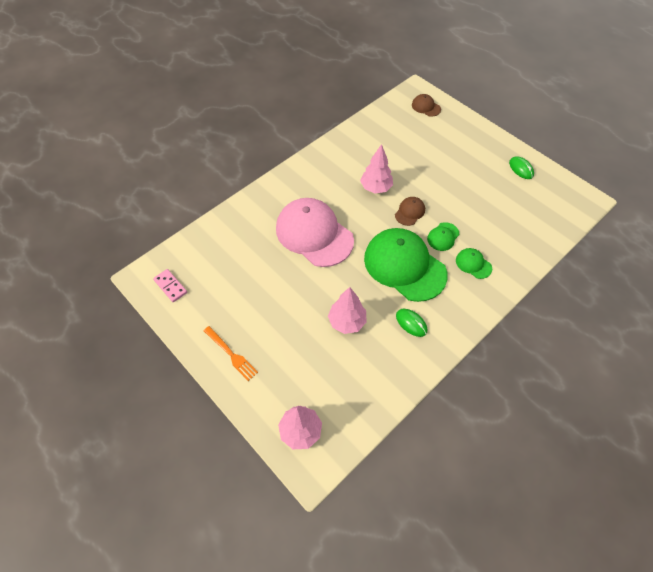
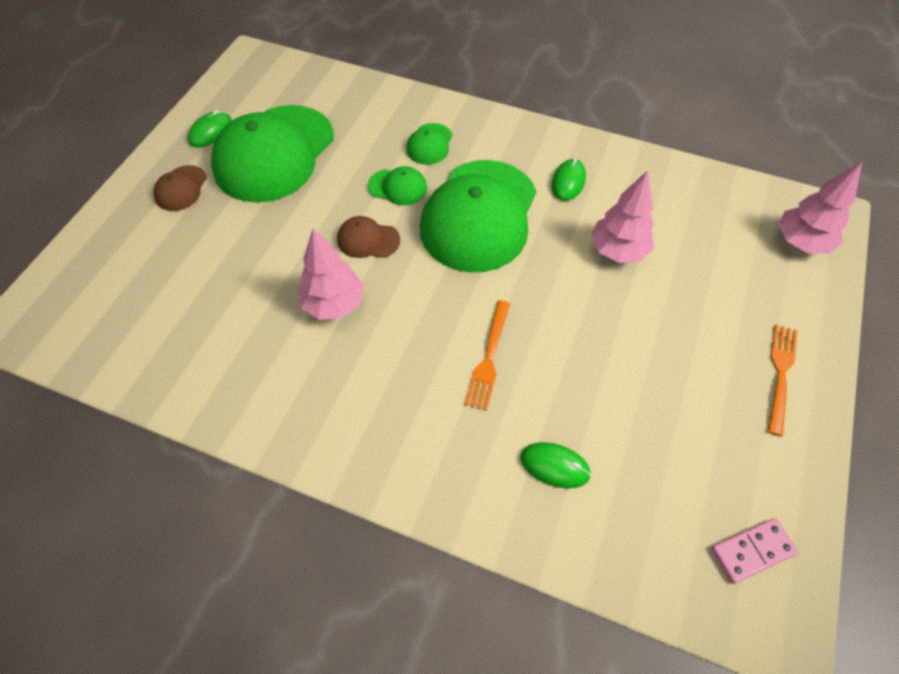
camera: 115 degrees left, 0 degrees up
(170, 286) = (752, 551): pink domino -> pink domino turned 45 degrees clockwise
(250, 236) = (554, 466): none -> green mouse
(314, 234) = (489, 358): pink cap -> orange fork
(426, 107) = (74, 294): brown cap -> brown cap (181, 188)
(492, 191) = (274, 153): none -> green cap

